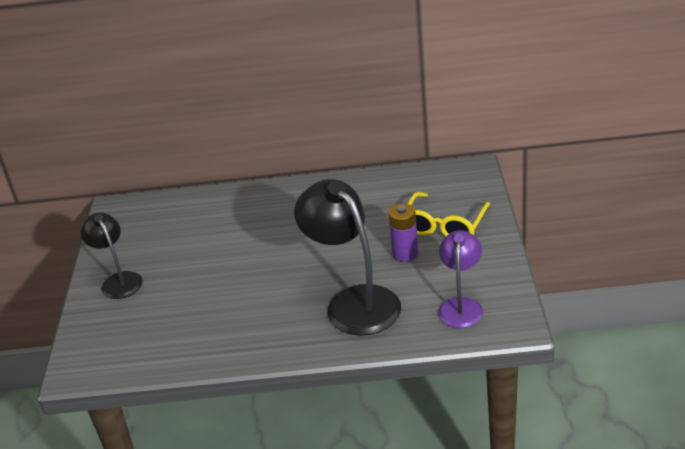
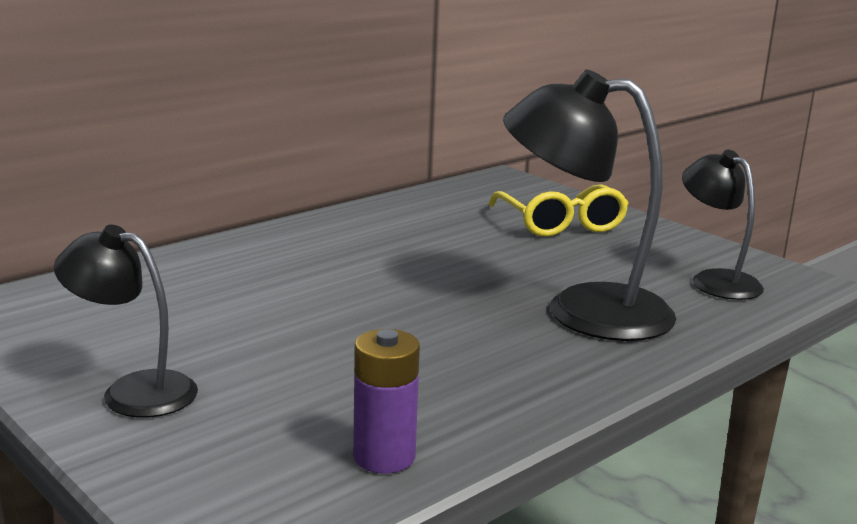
camera: 45 degrees left, 15 degrees down
(405, 253) = (560, 254): purple battery -> purple battery (384, 457)
(461, 306) = (715, 280): purple lamp -> black lamp

